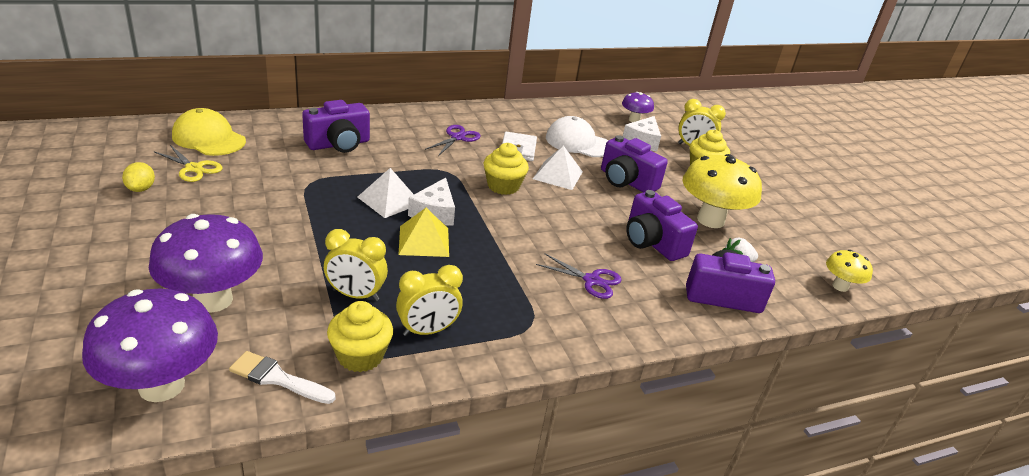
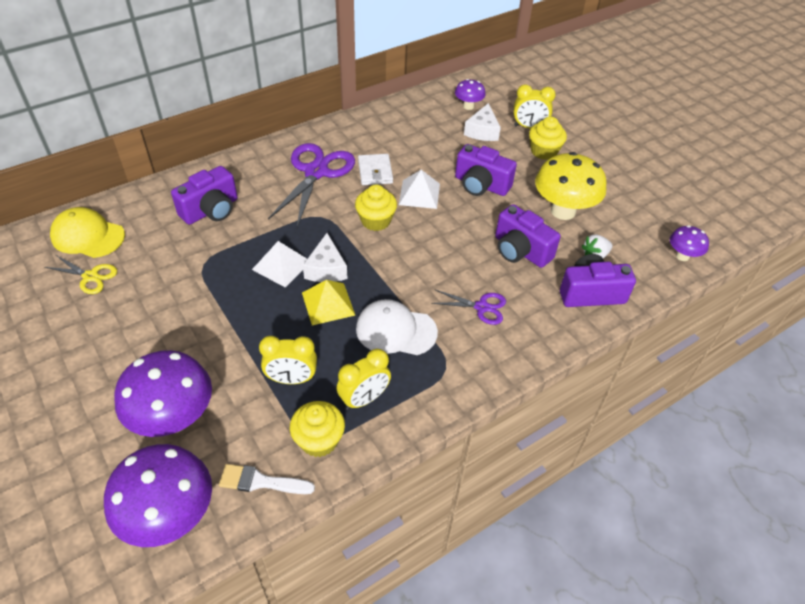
camera: 10 degrees left, 15 degrees up
(141, 189) = (53, 314): yellow lemon -> none
(457, 137) = (316, 172): purple scissors -> purple scissors, size x1.91
(578, 142) = (426, 149): white cap -> white cap (396, 330)
(840, 286) = (682, 256): yellow mushroom -> purple mushroom

